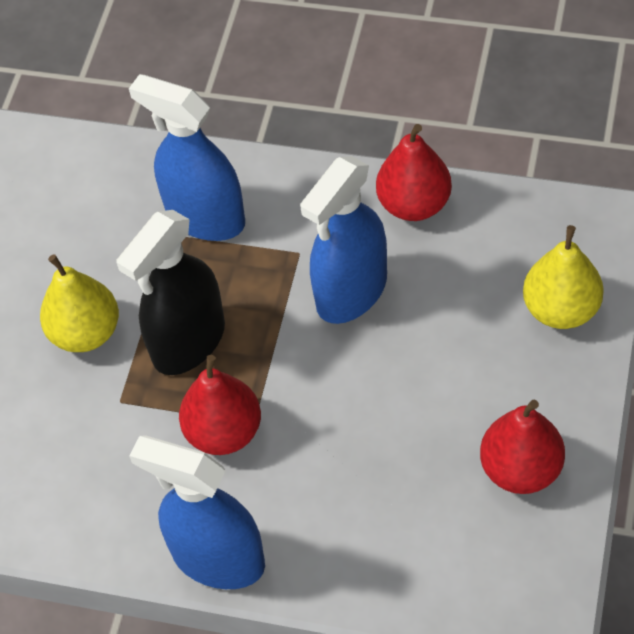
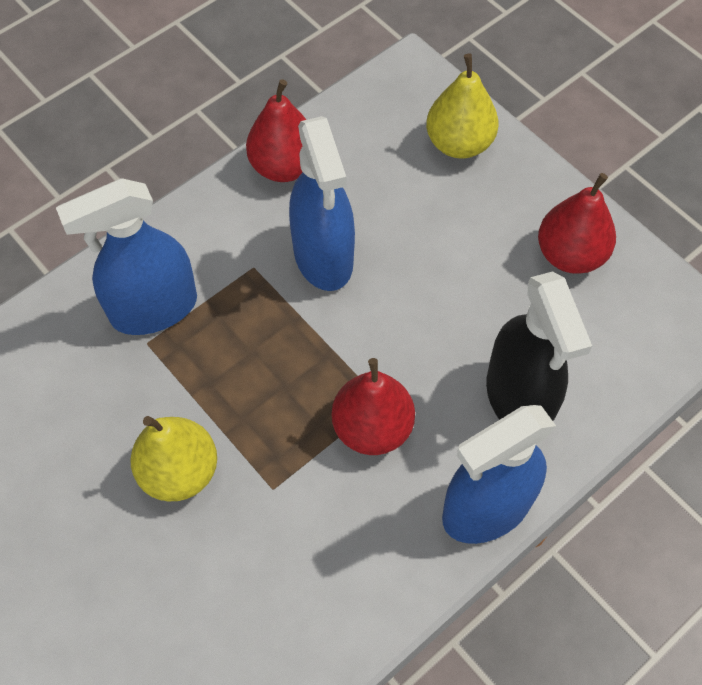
camera: 60 degrees left, 5 degrees up
(188, 342) = (263, 399): black spray bottle -> black spray bottle (518, 399)

